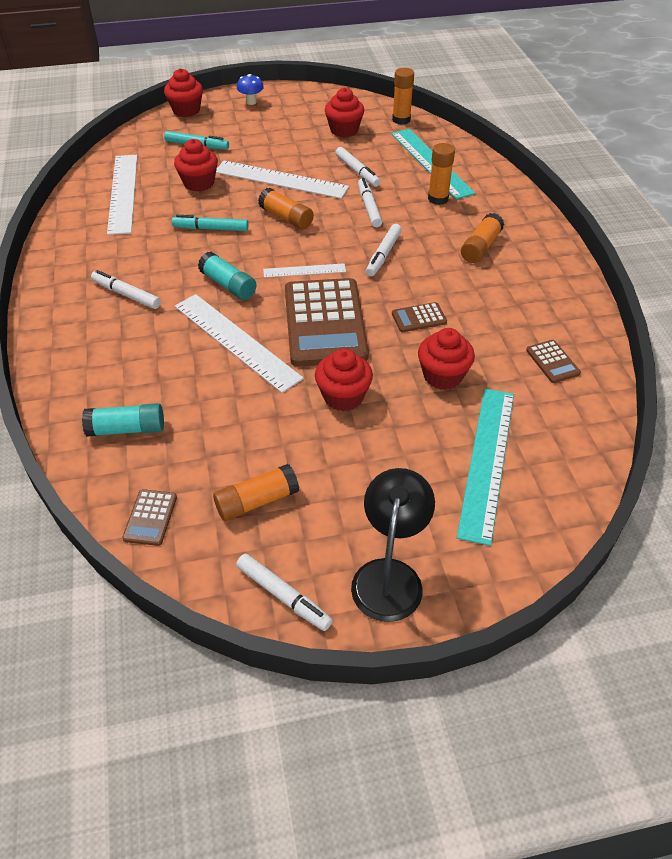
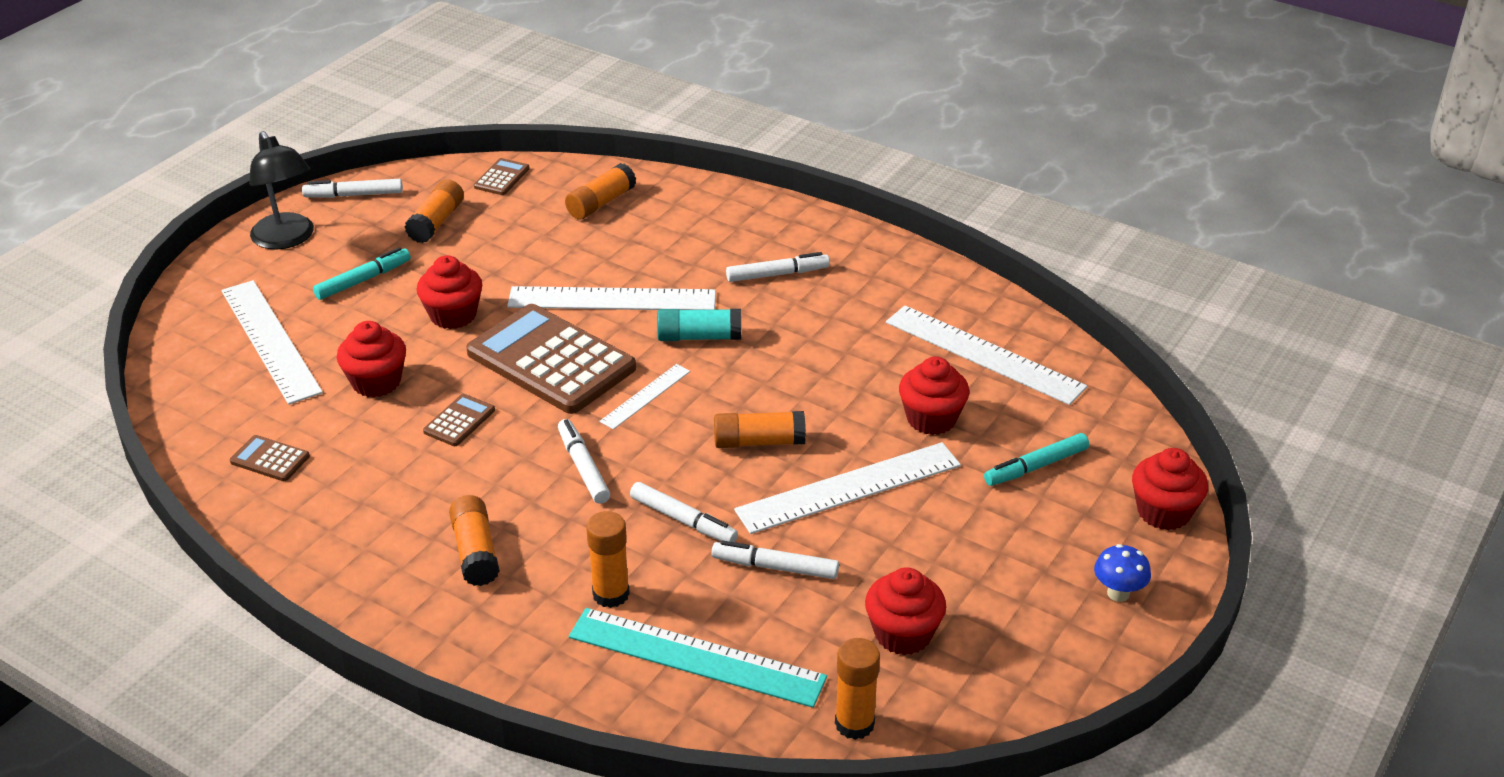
camera: 135 degrees right, 10 degrees down
(126, 429) = (601, 203): turquoise glue stick -> orange glue stick
(150, 518) = (501, 178): brown calculator -> brown calculator turned 60 degrees clockwise
(211, 229) = (817, 377): turquoise marker -> turquoise marker (363, 280)
(486, 461) = (271, 340): turquoise ruler -> white ruler

